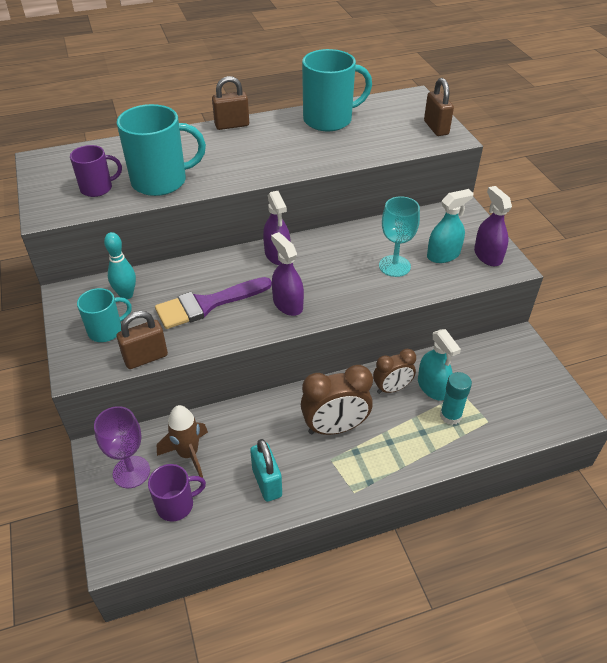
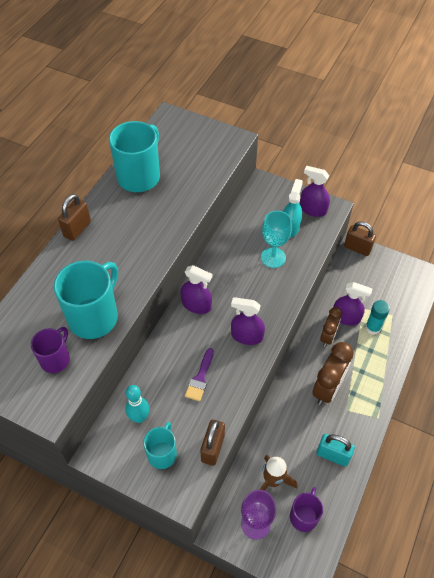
camera: 45 degrees left, 10 degrees up
(207, 304) = (200, 378): purple brush -> purple brush, size x0.59
(432, 387) = (346, 317): turquoise spray bottle -> purple spray bottle
(436, 128) = (215, 137): brown padlock -> brown padlock (357, 248)

